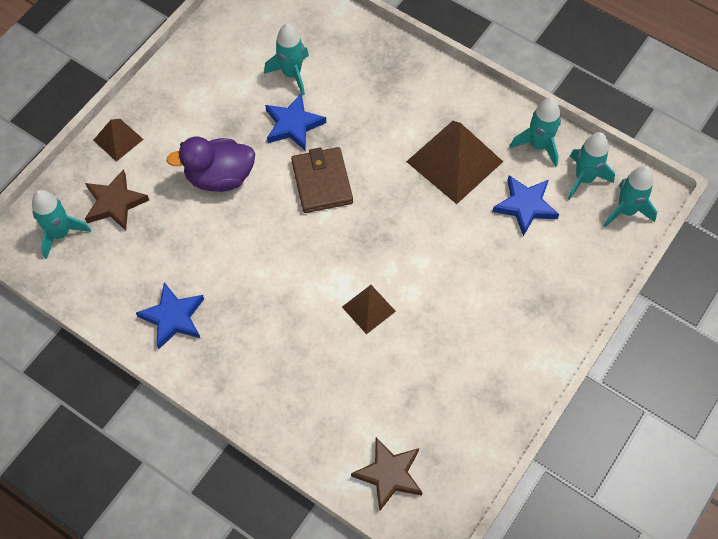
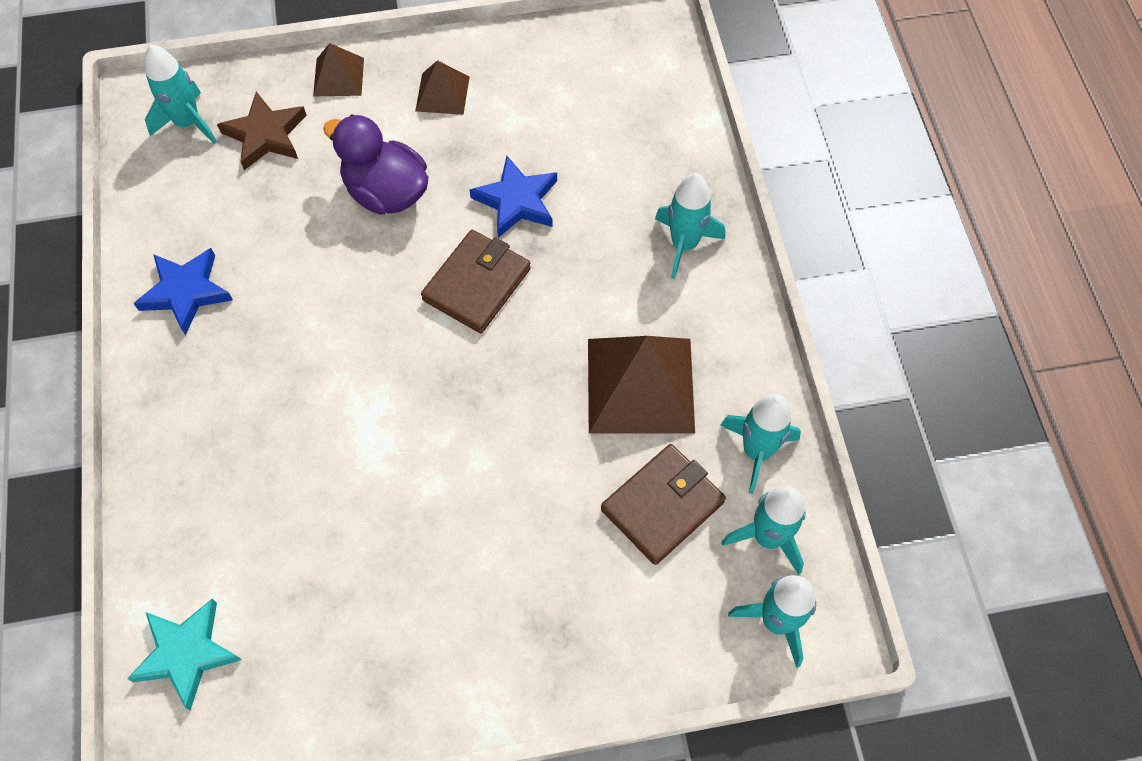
camera: 45 degrees right, 0 degrees up
(291, 74) = (575, 148): turquoise rocket -> turquoise rocket (684, 244)
(368, 309) = (369, 459): brown pyramid -> brown pyramid (442, 93)
(389, 474) = (186, 653): brown star -> turquoise star
(525, 206) = (662, 506): blue star -> brown wallet

